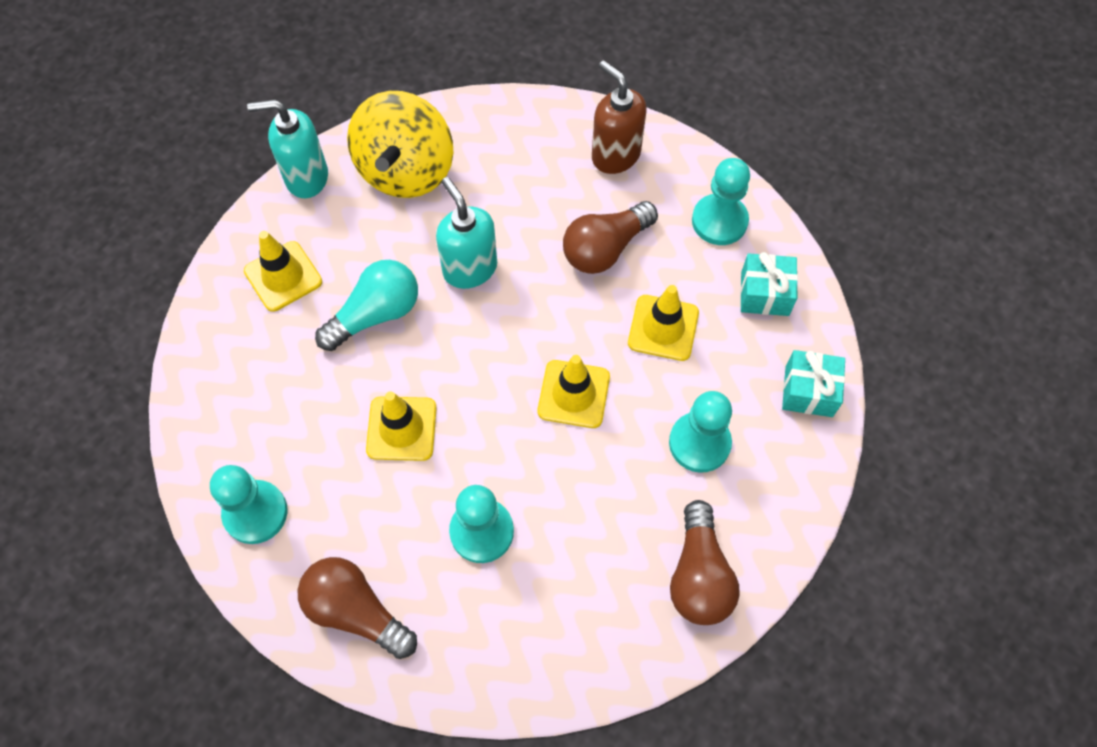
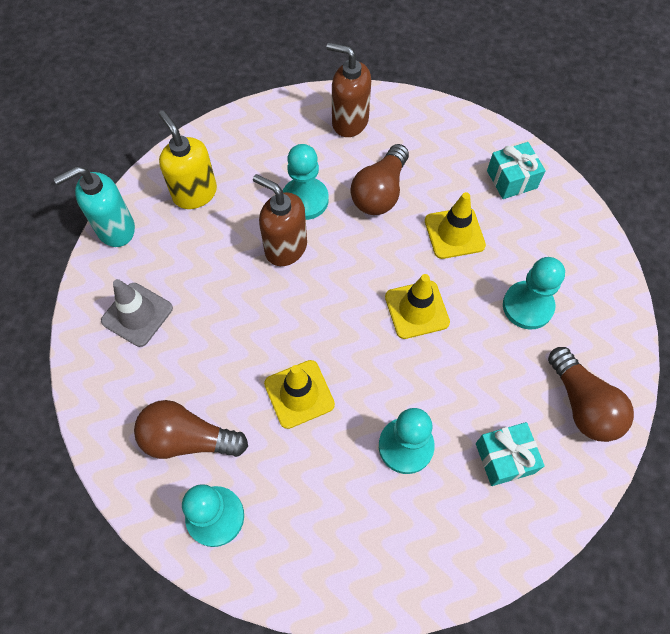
camera: 25 degrees left, 0 degrees up
(283, 276) = (137, 314): yellow traffic cone -> grey traffic cone
(356, 611) = (342, 557): brown light bulb -> brown light bulb (188, 439)
(375, 314) = (230, 313): turquoise light bulb -> none
(406, 171) = (194, 193): yellow spinning top -> yellow soap dispenser
(469, 268) = (285, 247): turquoise soap dispenser -> brown soap dispenser
(719, 221) = (451, 140): turquoise pawn -> turquoise pawn (305, 200)
(808, 391) = (581, 236): turquoise gift -> turquoise gift (504, 458)

